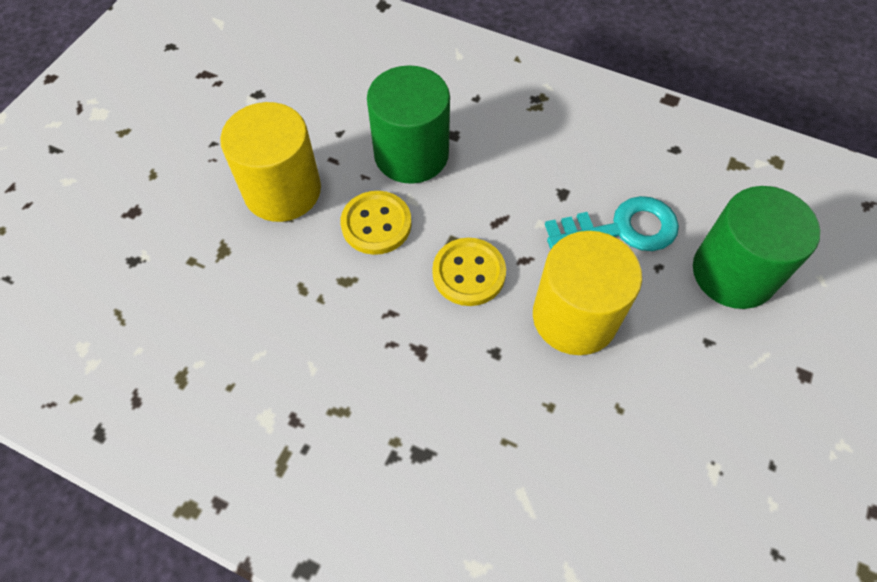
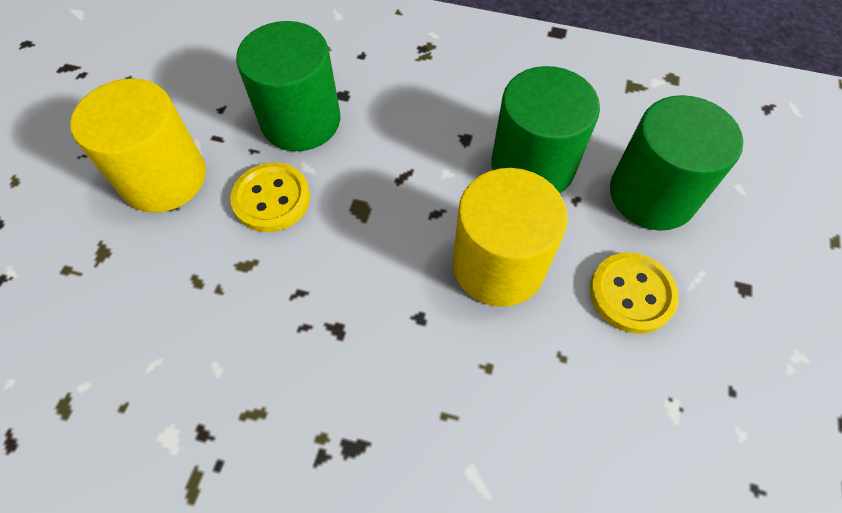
camera: 10 degrees left, 0 degrees up
(468, 273) = (379, 236): yellow button -> yellow button (631, 294)
(622, 228) = (532, 166): turquoise key -> green cylinder

